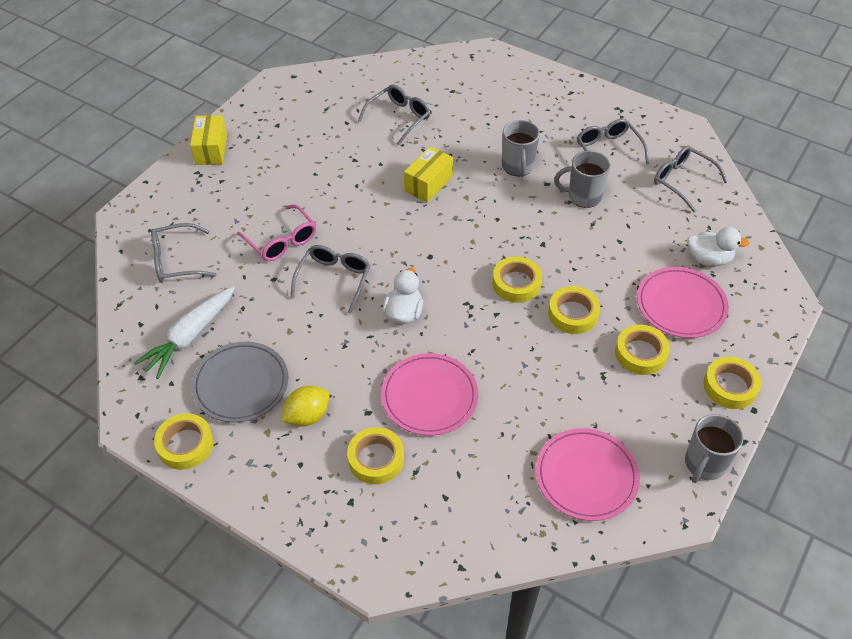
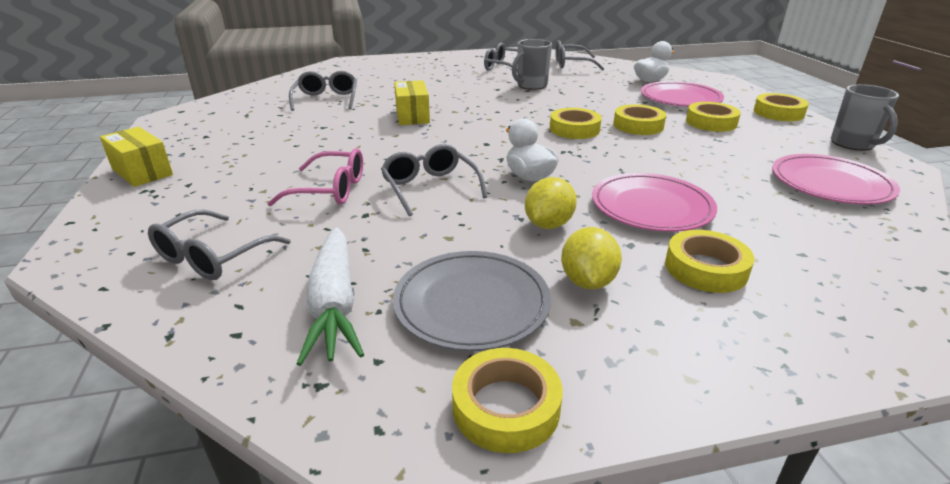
camera: 45 degrees left, 20 degrees down
(350, 362) = (548, 224): none -> yellow lemon
(517, 167) = (463, 89): grey mug -> none

